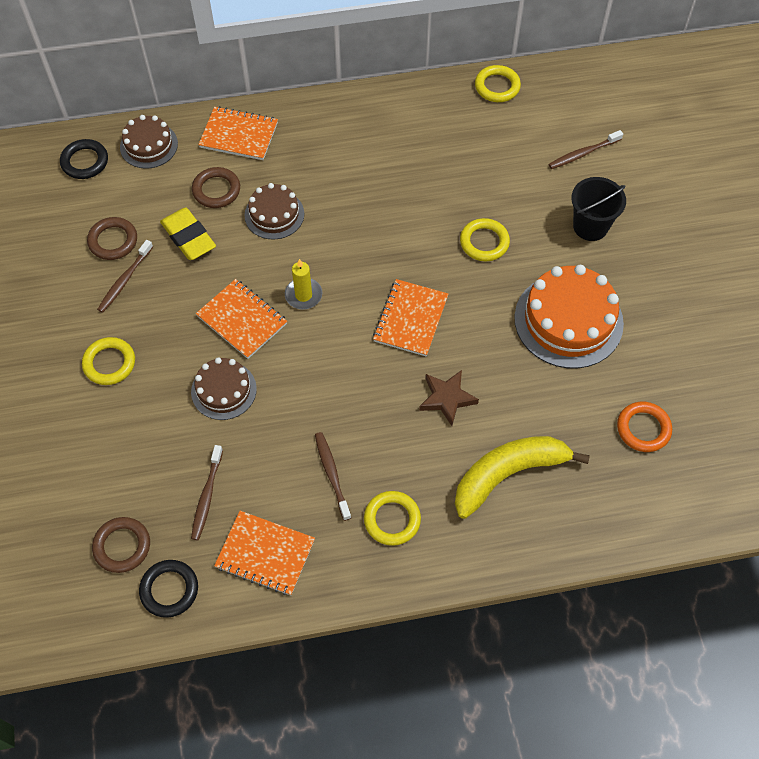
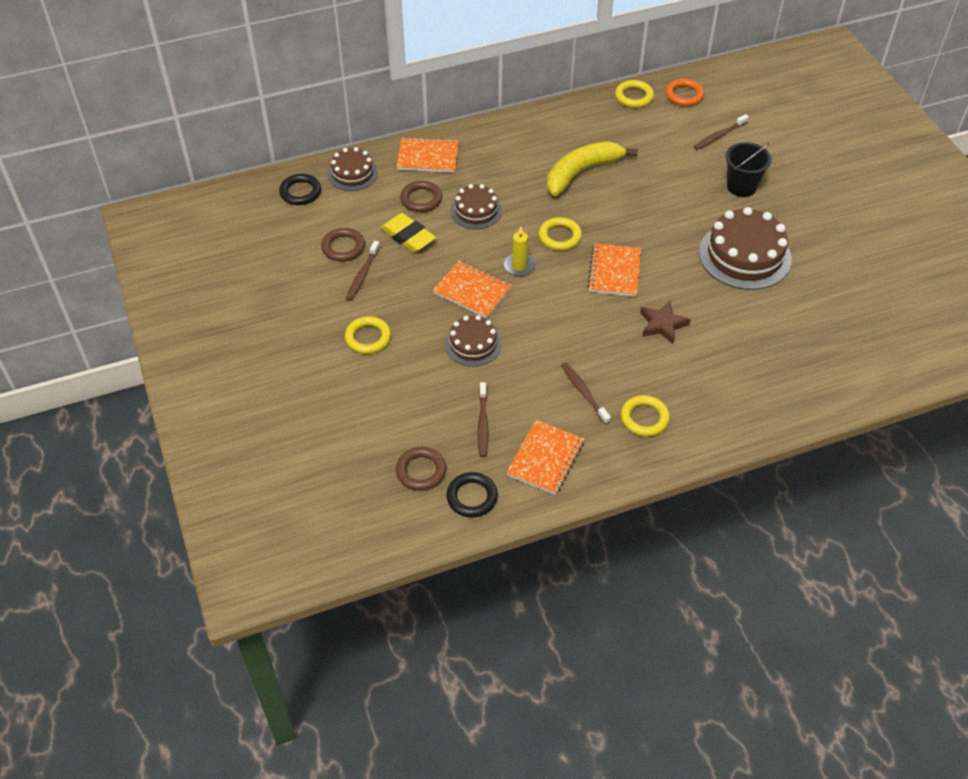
camera: 10 degrees left, 10 degrees down
(265, 554) = (545, 459): orange notebook -> orange notebook turned 75 degrees counterclockwise
(484, 242) = (658, 209): yellow ring -> yellow ring (560, 236)
(508, 474) = (730, 372): yellow banana -> yellow banana (581, 172)
(568, 320) = (744, 255): orange cake -> brown cake
(643, 429) = (829, 324): orange ring -> orange ring (684, 95)

